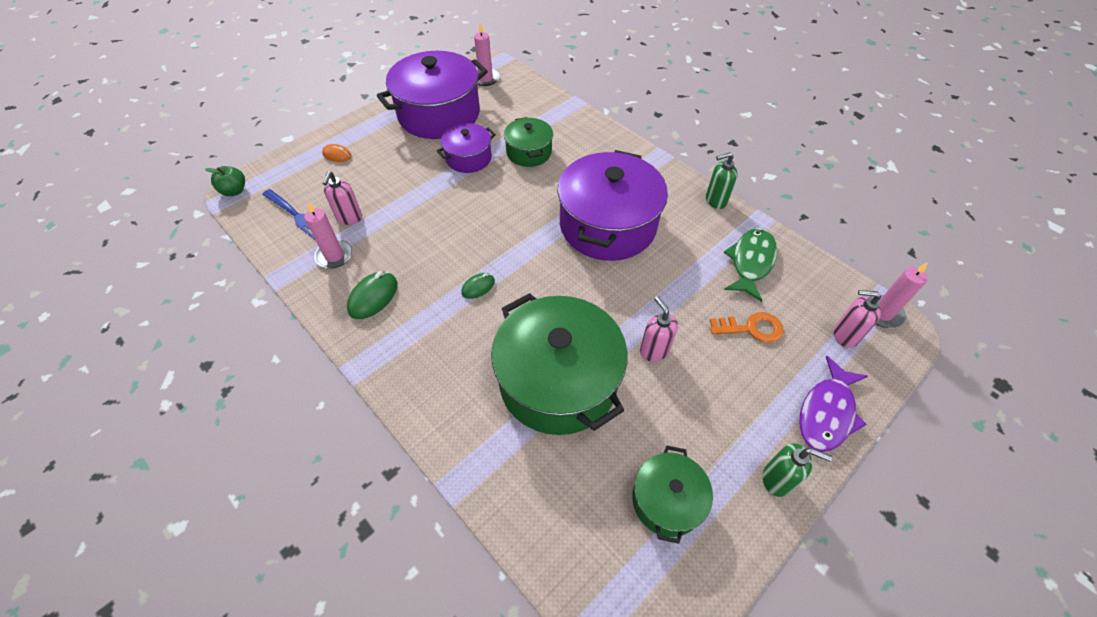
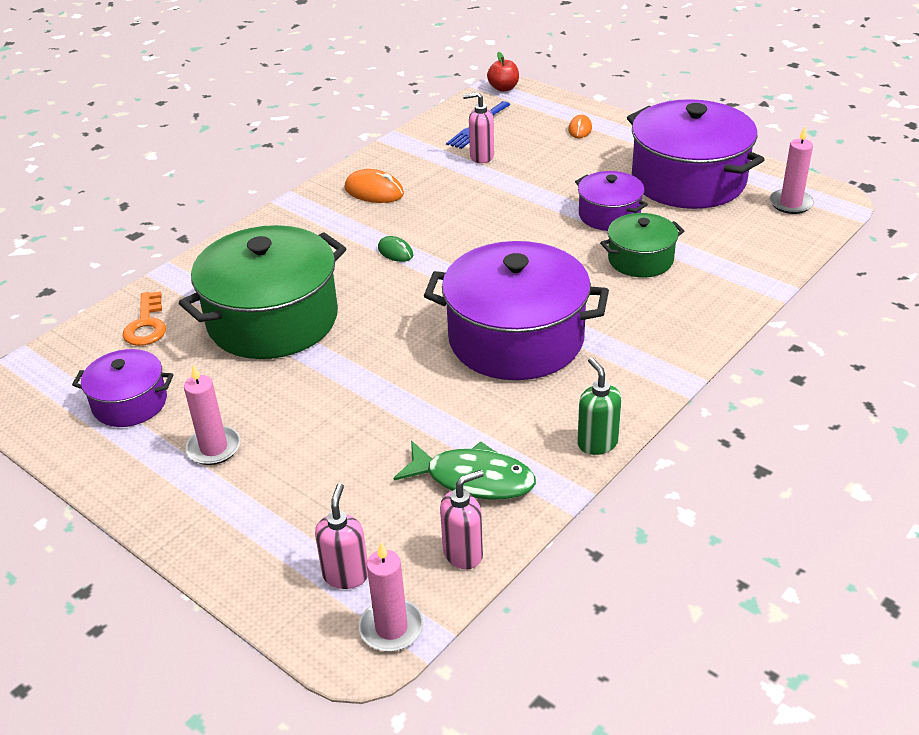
camera: 85 degrees right, 15 degrees down
(234, 191) = (503, 88): green apple -> red apple
(334, 256) = (425, 159): pink candle -> pink candle (214, 448)
(373, 297) = (374, 191): green mouse -> orange mouse
(654, 350) = (314, 388): pink soap dispenser -> pink soap dispenser (463, 553)
(667, 500) = (130, 403): green pot -> purple pot
(752, 328) = (352, 475): orange key -> orange key (146, 325)
(777, 480) = (140, 488): green soap dispenser -> none
(827, 413) = (222, 542): purple fish -> none

